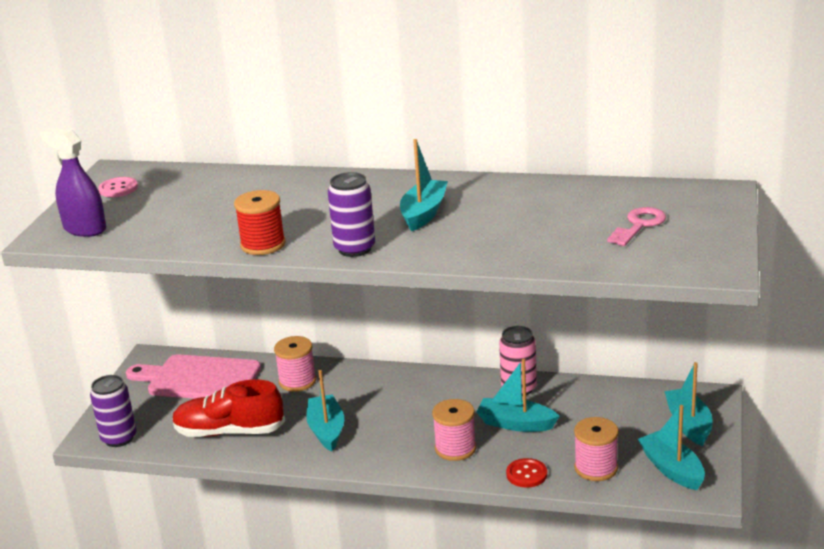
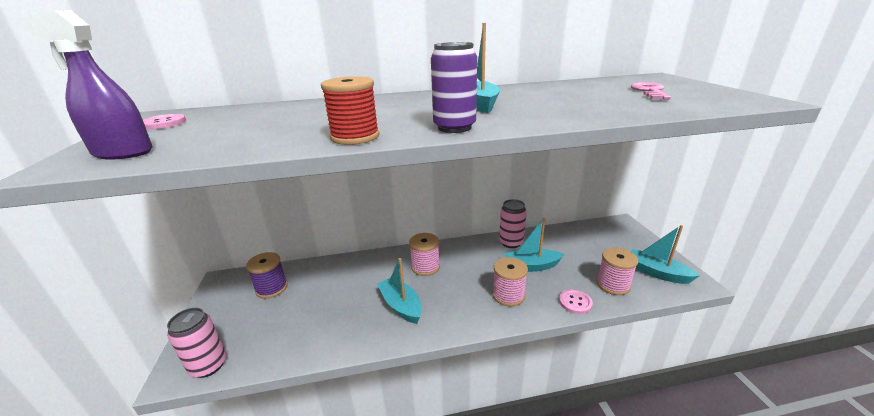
camera: 25 degrees left, 0 degrees up
(119, 438) = (208, 365): purple can -> pink can
(199, 379) = (271, 288): pink cutting board -> purple spool
(229, 432) = (318, 329): red shoe -> none
(297, 381) = (354, 272): pink spool -> pink spool (425, 267)
(526, 474) = (575, 302): red button -> pink button
(689, 424) = (630, 241): turquoise boat -> none

